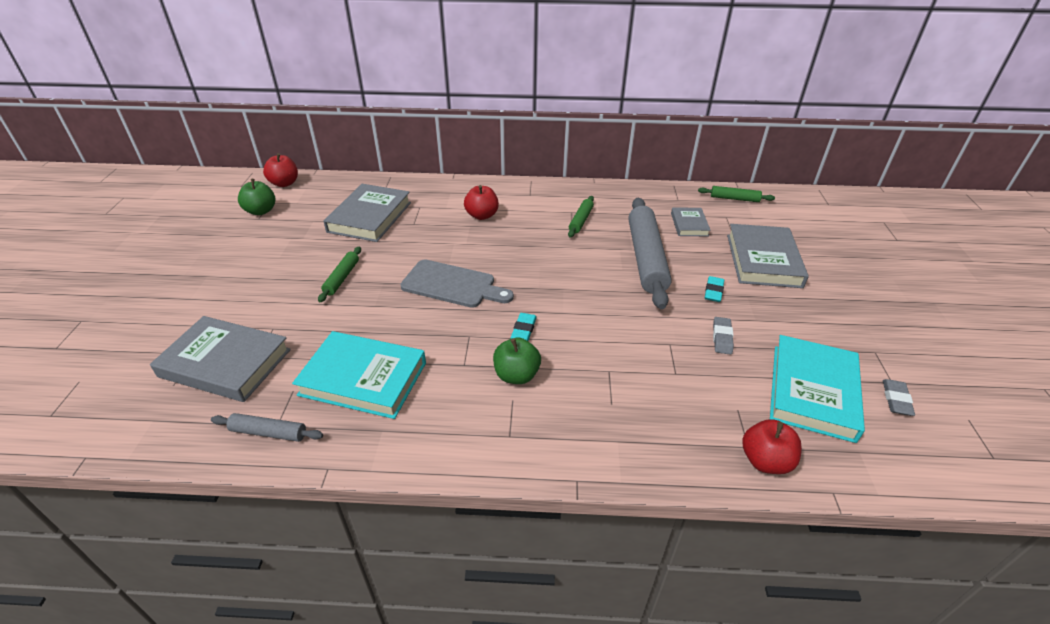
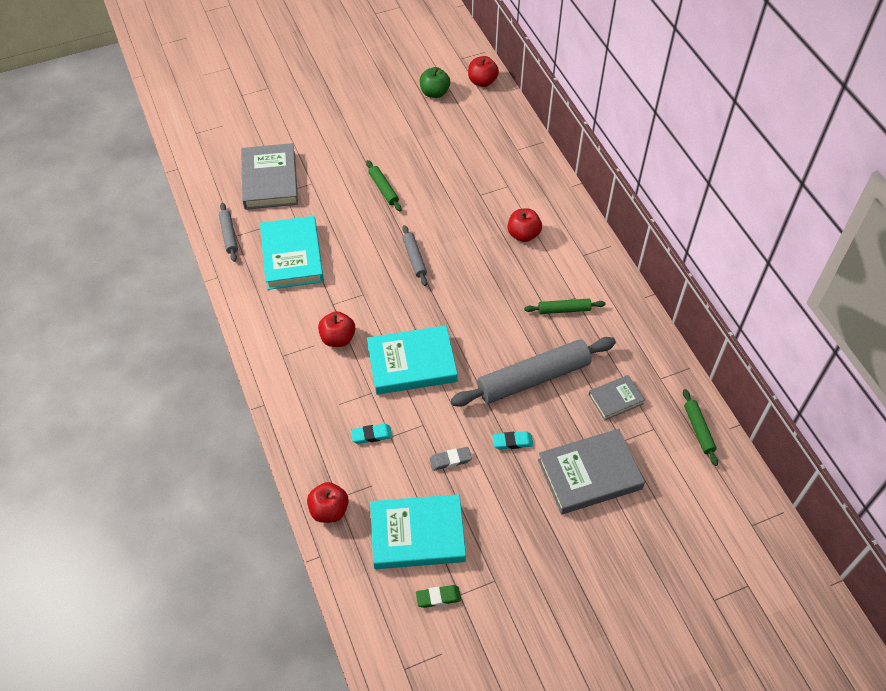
camera: 65 degrees right, 15 degrees up
(342, 278) = (383, 189): green rolling pin -> green rolling pin turned 75 degrees clockwise
(370, 217) = (470, 162): grey book -> none
(453, 285) = (414, 258): grey cutting board -> grey rolling pin
(516, 375) = (338, 338): green apple -> red apple
(523, 330) = (387, 324): turquoise eraser -> turquoise eraser (371, 435)
(586, 328) = (412, 363): none -> turquoise book
(896, 400) = (438, 597): grey eraser -> green eraser

